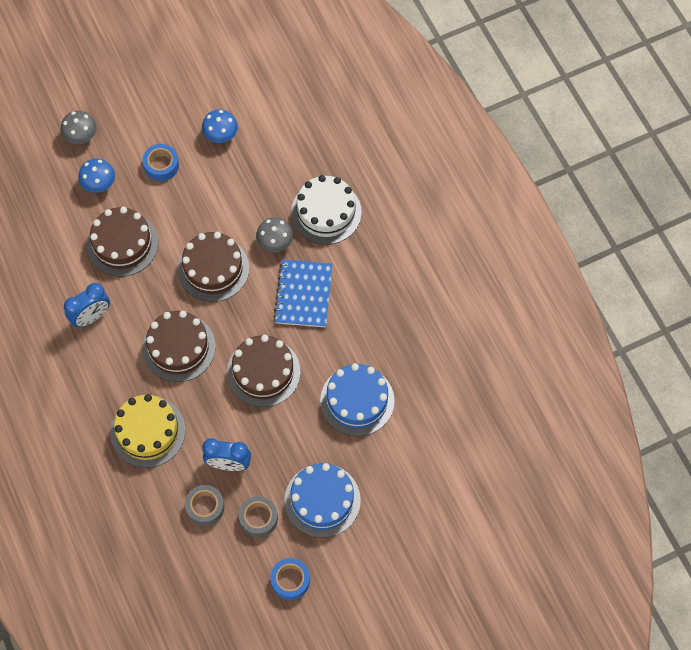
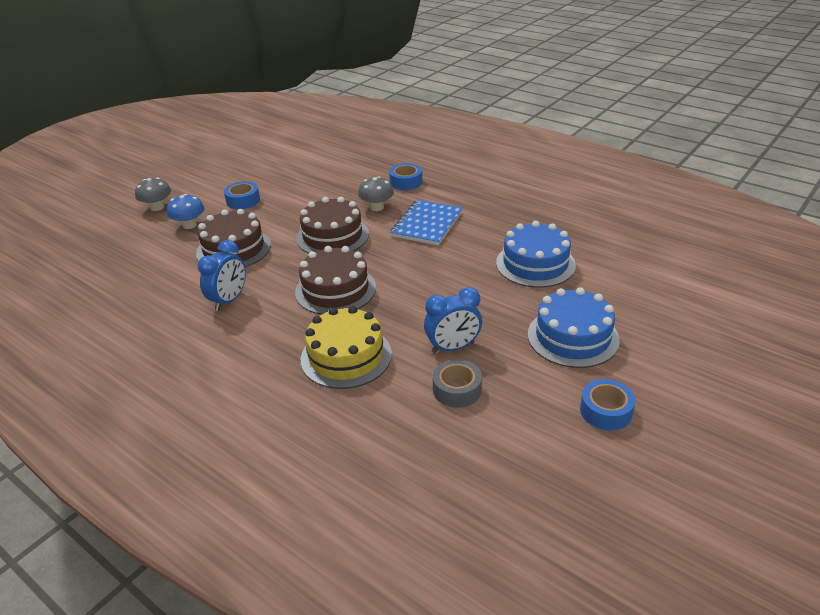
camera: 25 degrees left, 30 degrees down
(221, 135) = (285, 174): blue mushroom -> none
(258, 518) = (522, 375): grey tape -> none
(263, 372) = (432, 277): brown cake -> none
(303, 294) = (427, 224): blue notebook -> blue notebook turned 45 degrees clockwise
(326, 212) = (406, 182): white cake -> blue tape

